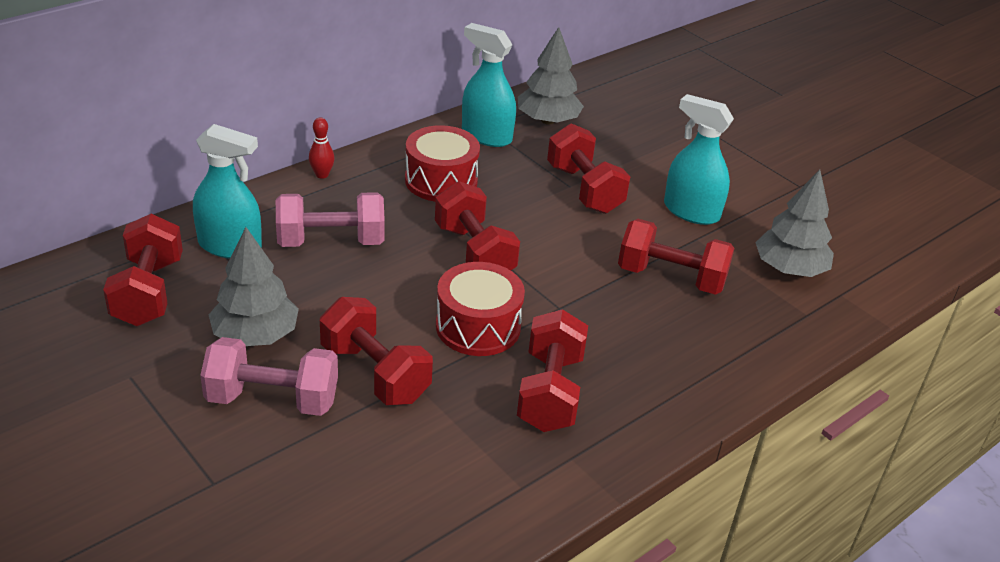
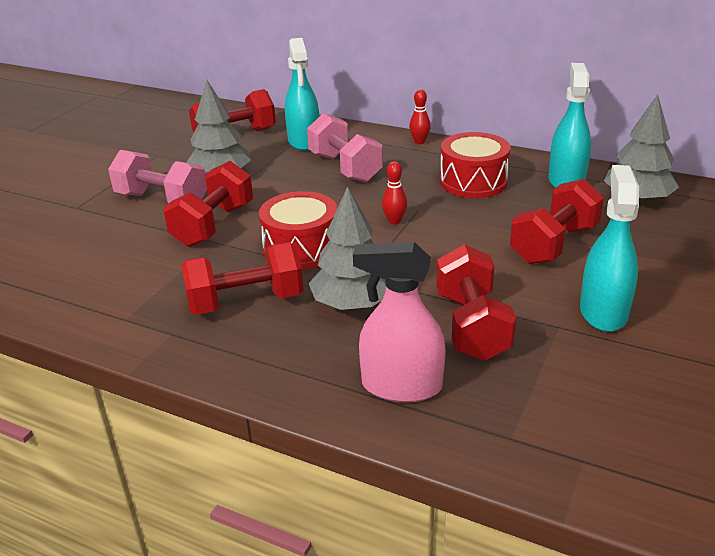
camera: 70 degrees right, 5 degrees down
(272, 399) = (162, 200): pink dumbbell -> pink dumbbell turned 45 degrees counterclockwise
(474, 253) = (394, 221): red dumbbell -> red bowling pin
(726, 342) = (401, 386): none -> pink spray bottle
(789, 269) = (584, 405): grey tree -> grey tree (352, 303)

